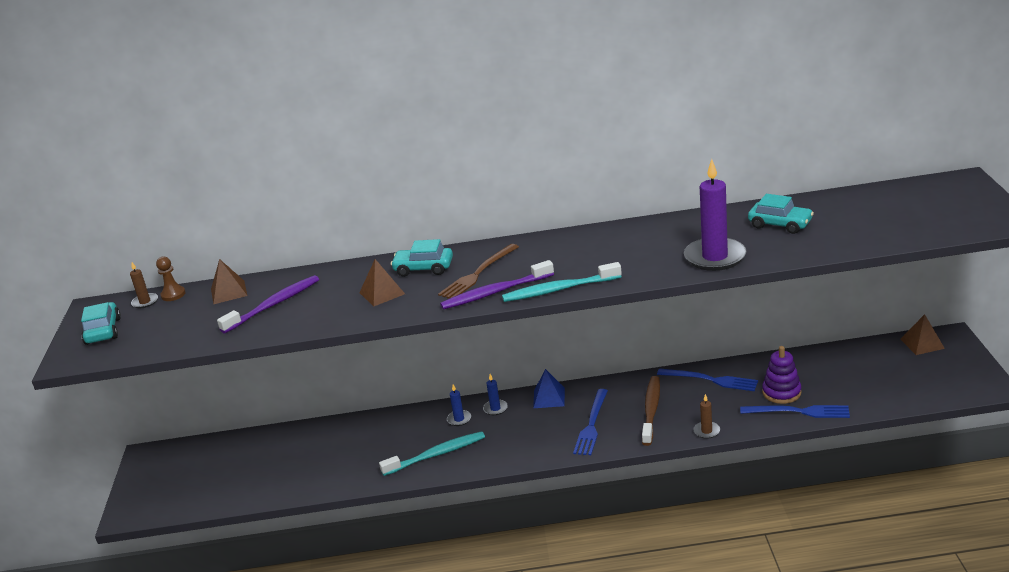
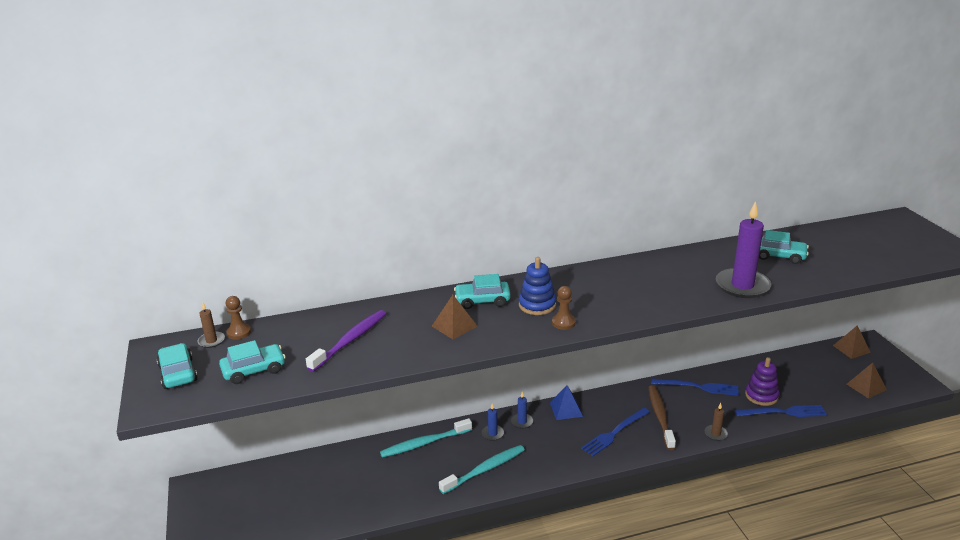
camera: 15 degrees left, 0 degrees up
(172, 330) = (254, 370): none -> turquoise car
(229, 292) = (297, 328): brown pyramid -> brown pyramid (866, 387)
(477, 274) = (537, 305): brown fork -> blue stacking toy
(495, 292) = (563, 323): purple toothbrush -> brown pawn
(559, 290) = (621, 319): turquoise toothbrush -> turquoise toothbrush (424, 443)
(591, 425) = (614, 433): blue fork -> blue fork turned 45 degrees clockwise

